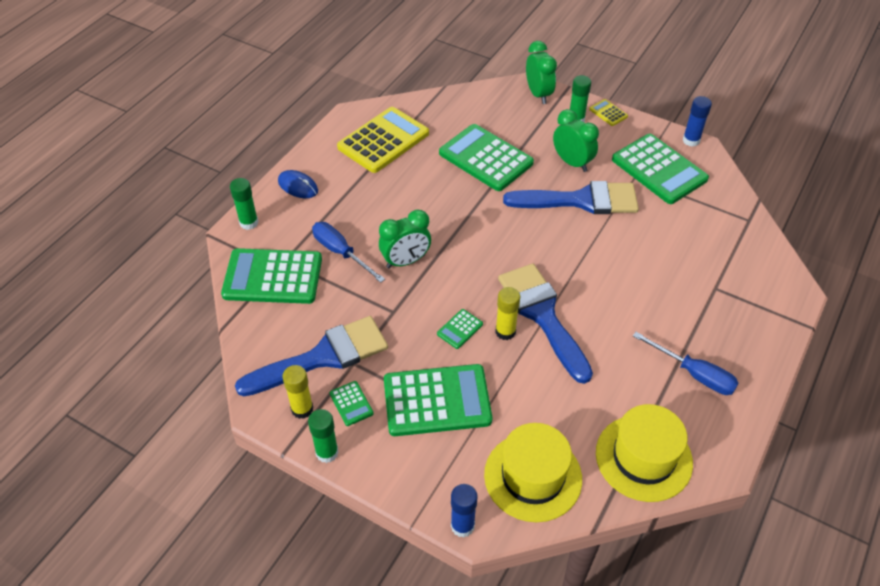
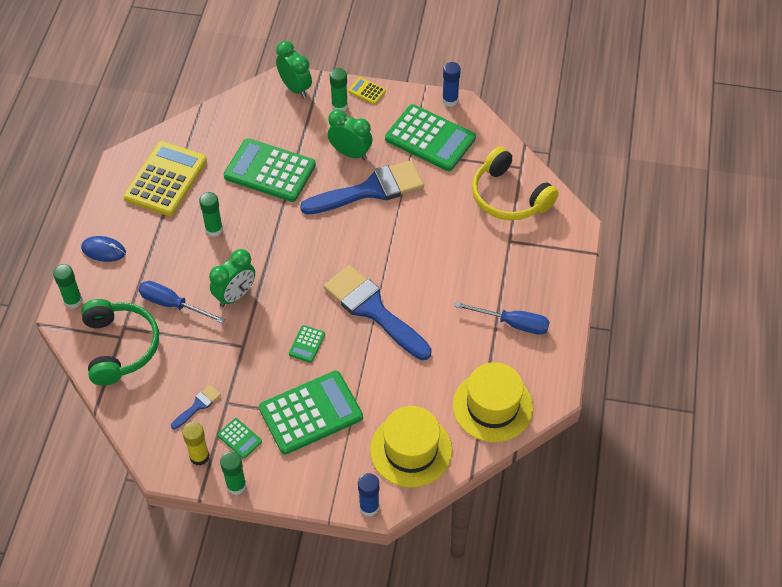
camera: 20 degrees left, 5 degrees up
(273, 277) = (120, 347): green calculator -> green headphones
(323, 357) = (198, 405): blue brush -> blue brush, size x0.42
(410, 195) = (214, 229): none -> green glue stick
(505, 332) = (346, 334): yellow glue stick -> none
(727, 244) = (509, 197): none -> yellow headphones

